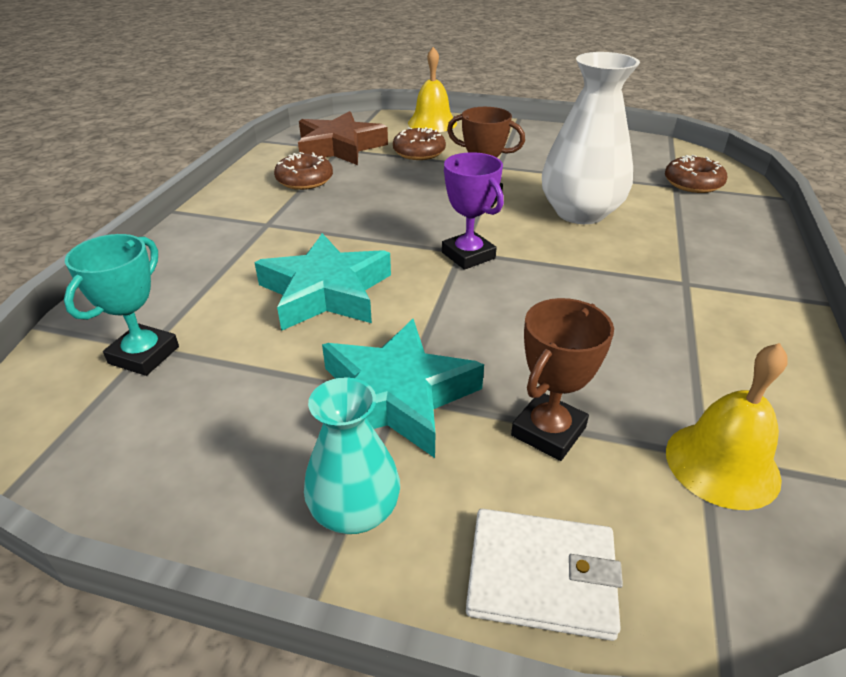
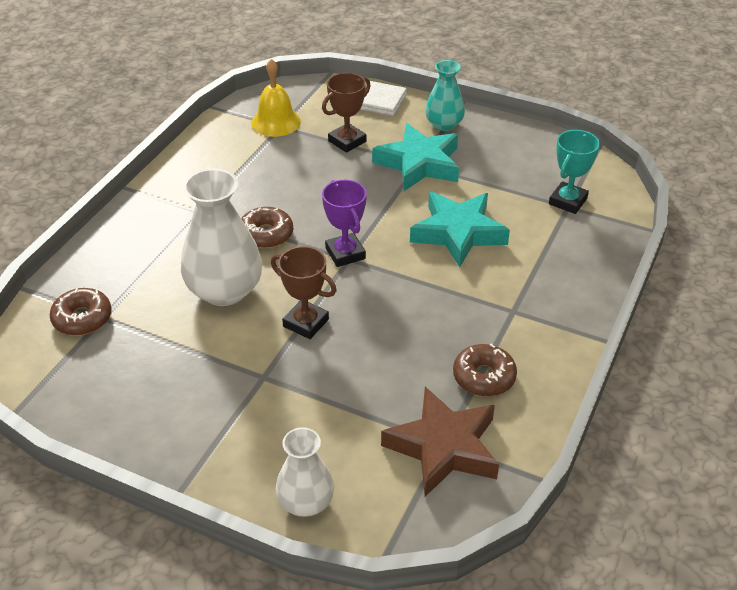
camera: 170 degrees left, 5 degrees up
(419, 152) = (345, 420): brown donut -> brown donut (266, 234)
(432, 123) = (306, 502): yellow bell -> white vase

